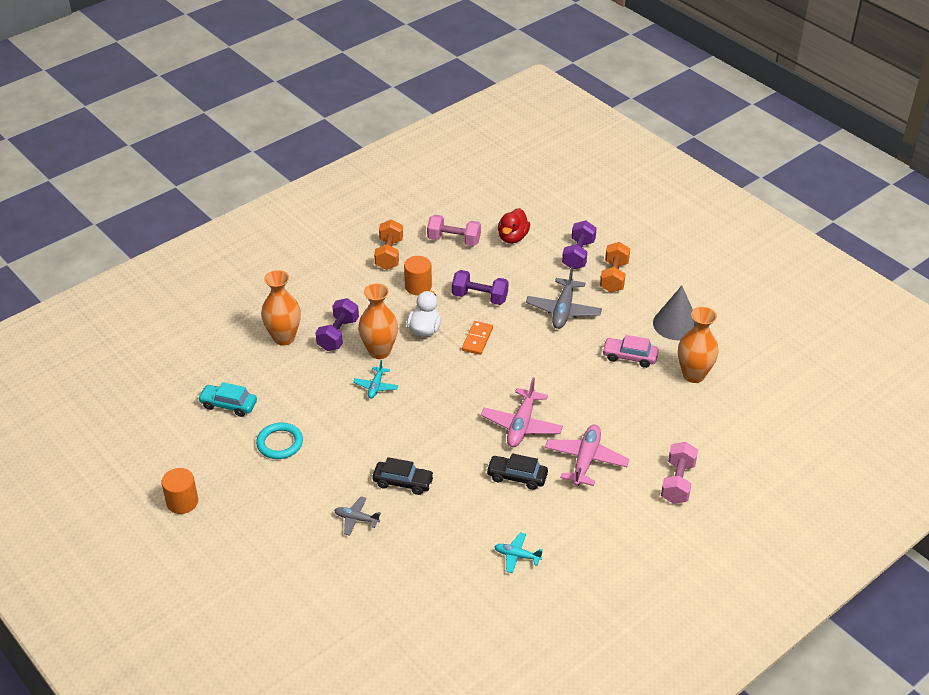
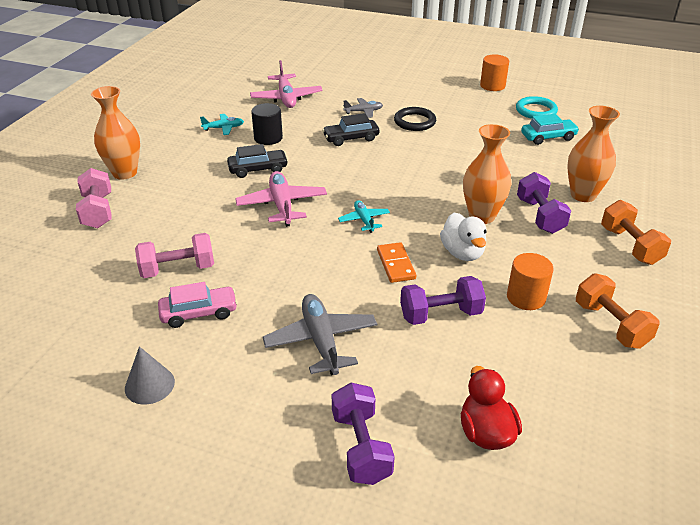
camera: 150 degrees right, 5 degrees down
(280, 443) = (474, 130): turquoise ring -> turquoise ring (536, 111)
(322, 479) = (414, 122): none -> black ring
(376, 386) = (448, 188): turquoise plane -> turquoise plane (364, 220)
(454, 240) = (560, 386): pink dumbbell -> pink dumbbell (178, 269)
(481, 518) = (268, 138): none -> black cylinder
(585, 460) = (200, 199): pink plane -> pink plane (286, 98)
(614, 277) = (280, 428): orange dumbbell -> orange dumbbell (630, 246)
(676, 324) = (149, 385): grey cone -> grey cone, size x0.67
(693, 375) = (104, 321): orange vase -> orange vase (124, 173)

